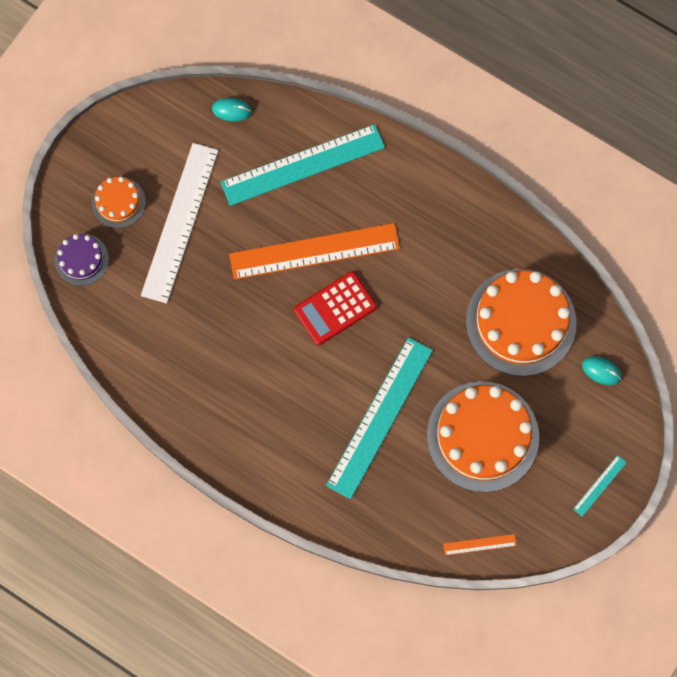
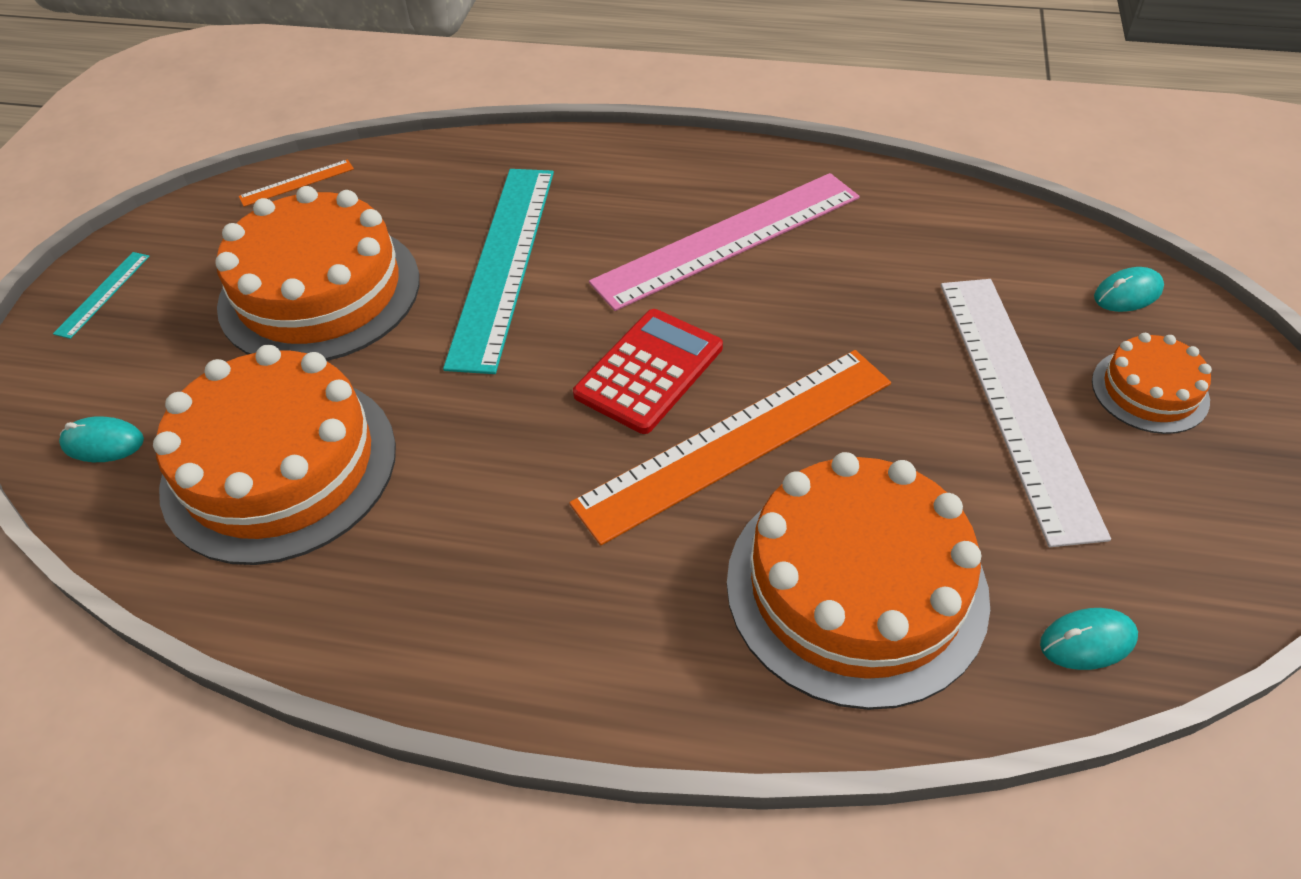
camera: 160 degrees right, 25 degrees down
(81, 259) = (1127, 293): purple cake -> turquoise mouse
(253, 383) = (729, 239): none -> pink ruler
(302, 164) = (856, 587): turquoise ruler -> orange cake

